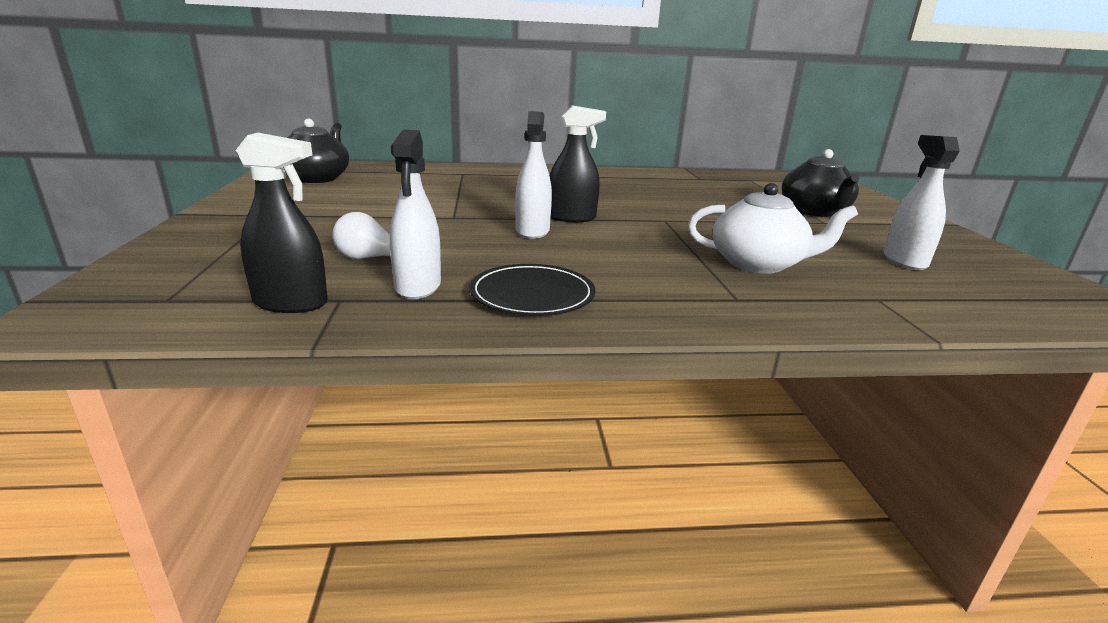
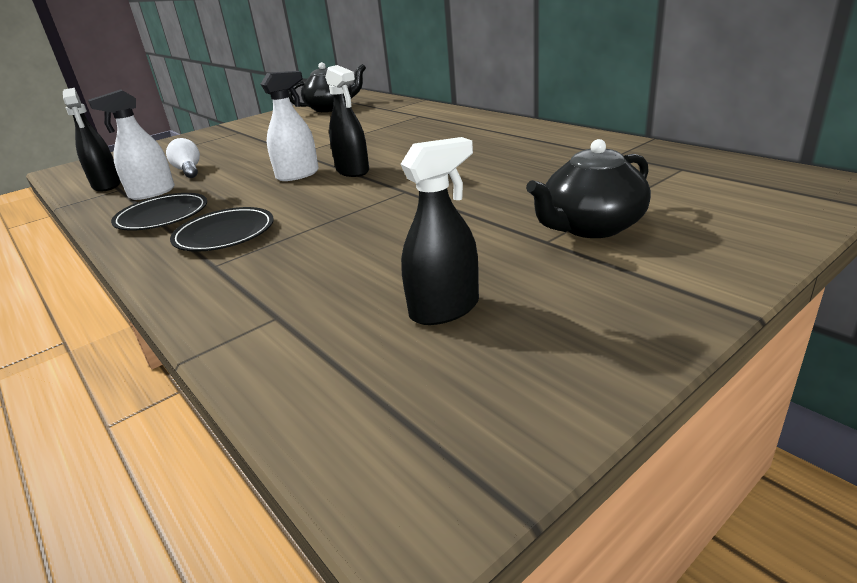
camera: 60 degrees right, 5 degrees up
(655, 282) = (224, 234): none -> black plate
(758, 264) = (320, 251): white teapot -> none
(904, 261) = (444, 309): white spray bottle -> black spray bottle

